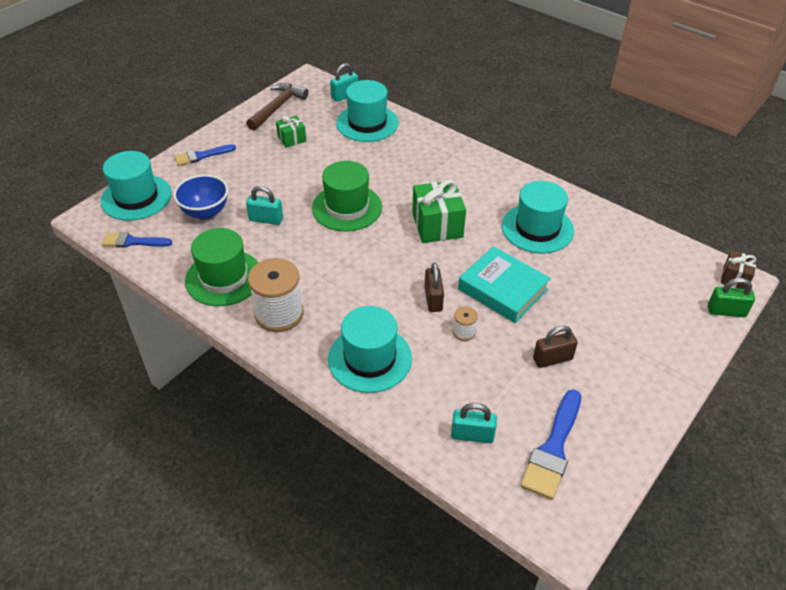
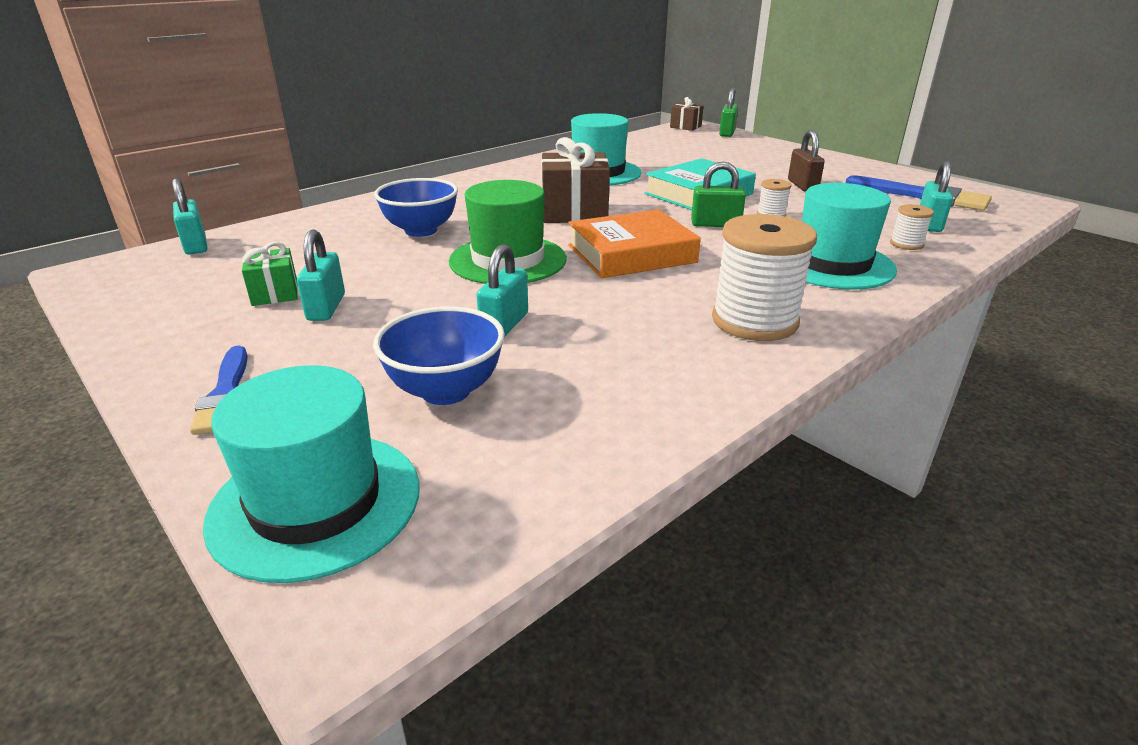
camera: 80 degrees left, 15 degrees down
(133, 241) = (507, 502): blue brush -> none
(224, 278) = (662, 370): green hat -> none
(277, 107) = (148, 302): brown hammer -> none
(278, 159) = (326, 307): none -> turquoise padlock
(367, 123) = (298, 235): turquoise hat -> none
(367, 258) = (631, 254): none -> orange book
(385, 165) = (421, 230): none -> blue bowl
(419, 409) = (906, 244): none -> white spool
(433, 299) = (715, 224): brown padlock -> green padlock
(437, 225) = (574, 212): green gift -> brown gift

